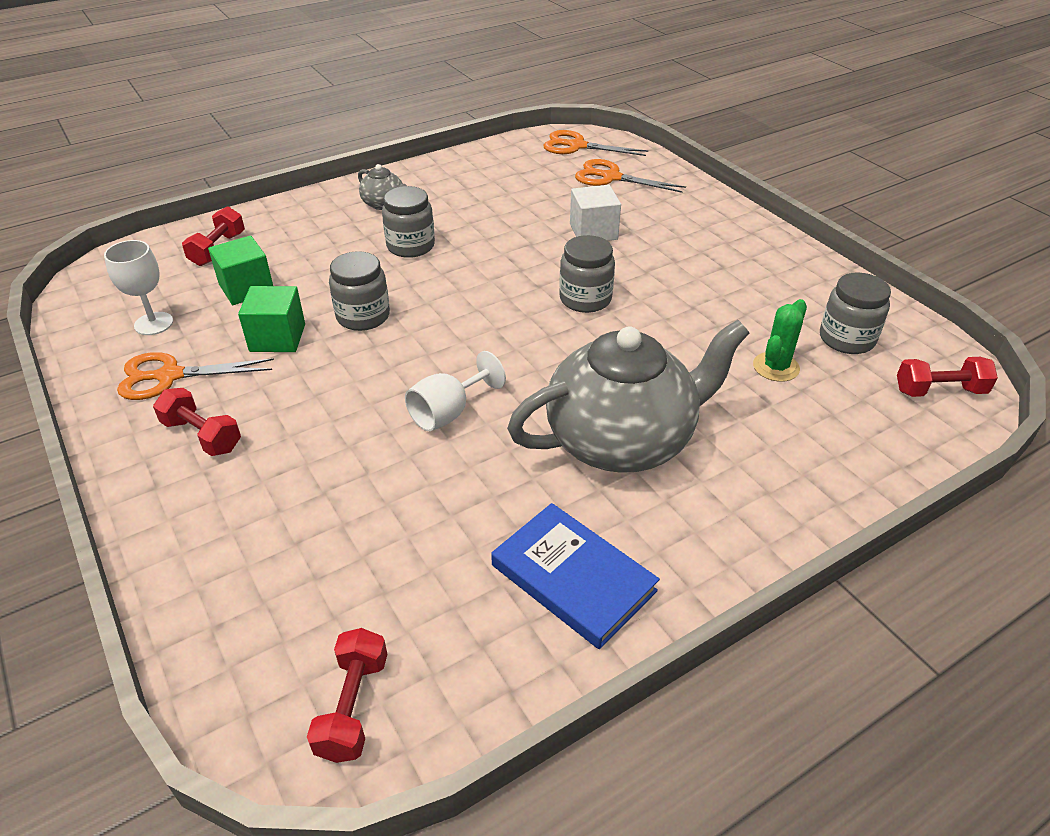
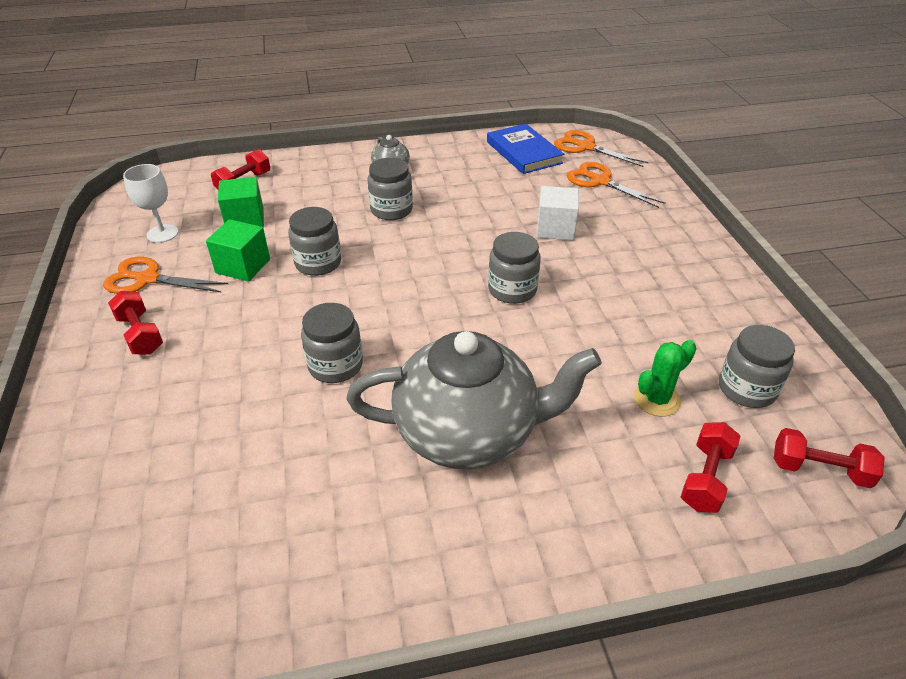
camera: 20 degrees right, 0 degrees up
(353, 706) = (106, 608): red dumbbell -> red dumbbell (705, 478)
(448, 413) = (335, 365): white goblet -> grey jar
(573, 578) = (350, 552): blue book -> blue book (524, 152)

